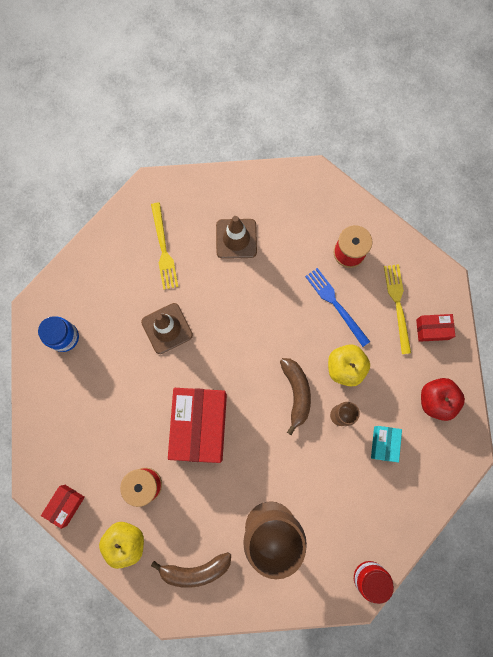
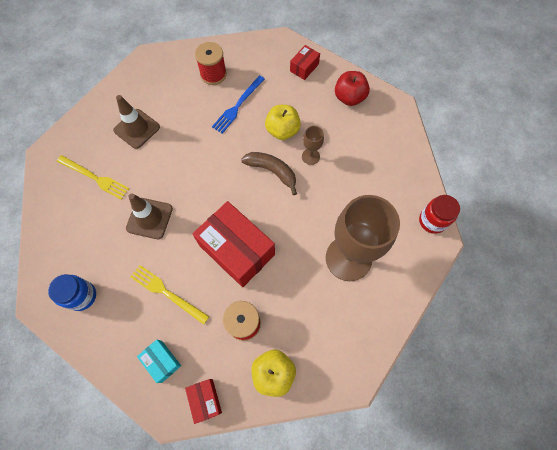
camera: 50 degrees left, 10 degrees down
(195, 570) = (336, 335): brown banana -> none
(336, 304) = (238, 106): blue fork -> blue fork turned 60 degrees counterclockwise
(384, 443) = (351, 146): turquoise box -> turquoise box (162, 361)
(397, 305) = (271, 74): yellow fork -> yellow fork (167, 293)

